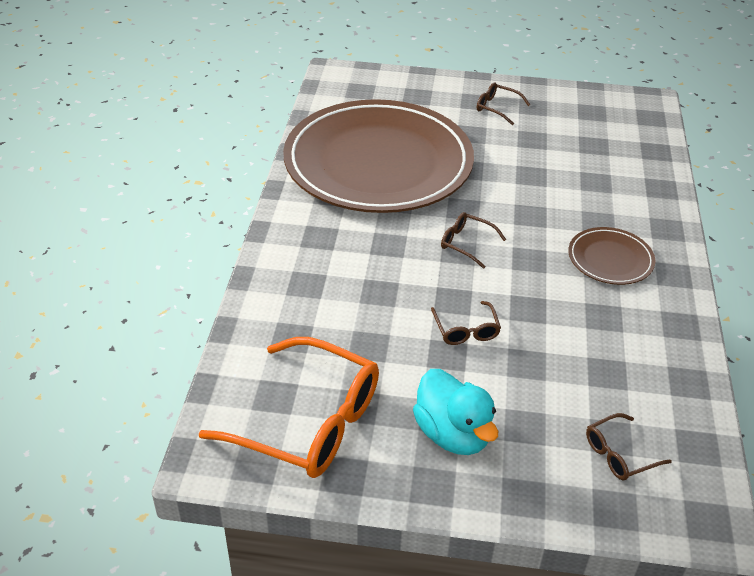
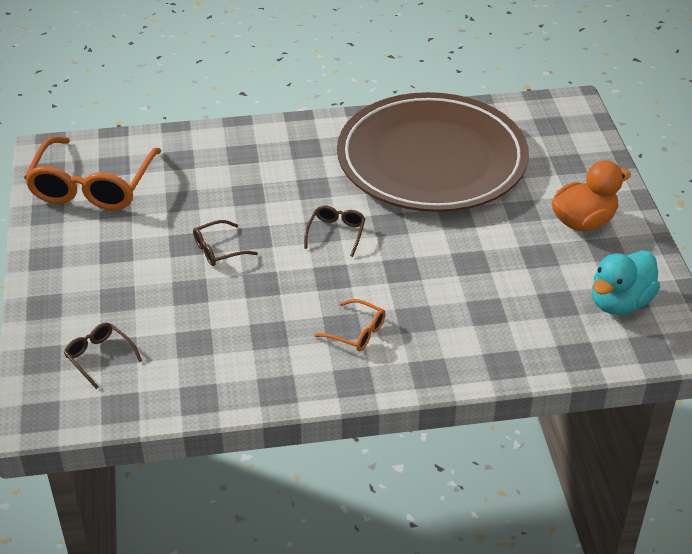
camera: 75 degrees right, 0 degrees up
(453, 434) = (98, 260): turquoise duck -> turquoise duck (620, 302)
(497, 108) = (583, 222): brown glasses -> orange duck
(610, 259) = (356, 332): brown plate -> orange glasses

